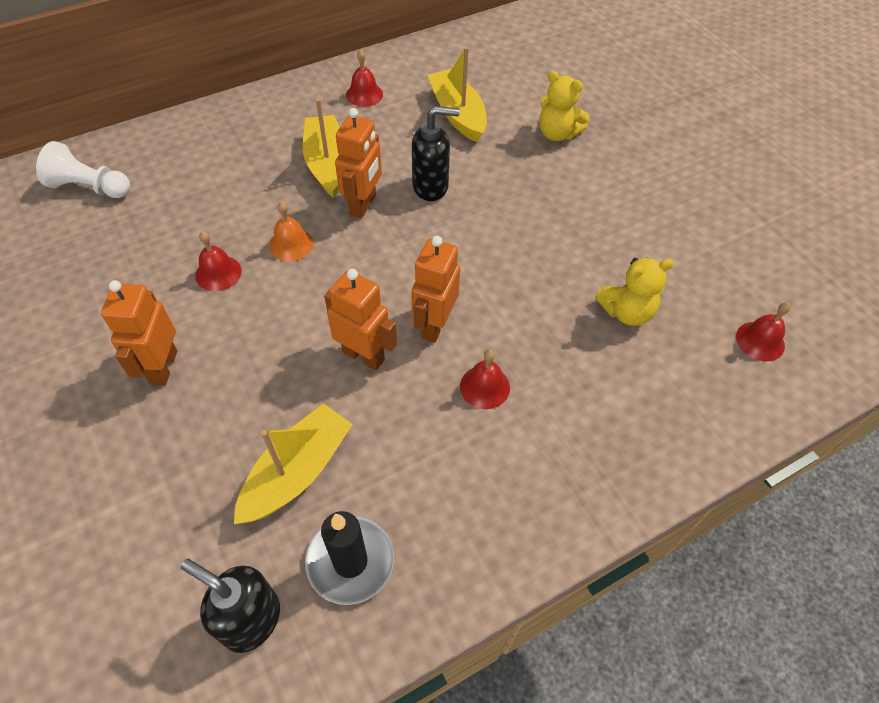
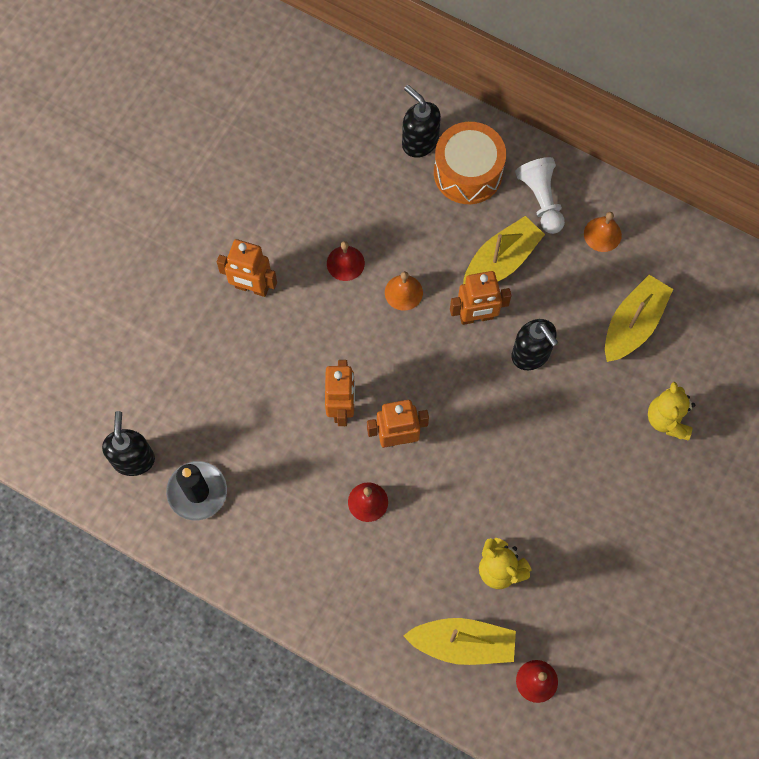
camera: 60 degrees right, 15 degrees up
(90, 187) = (360, 115): white pawn -> white pawn (541, 200)
(162, 161) = (419, 142): none -> black soap dispenser
(163, 367) = (252, 287): orange robot -> orange robot turned 135 degrees counterclockwise
(226, 144) = (468, 173): none -> orange drum
(297, 472) = (232, 423): yellow boat -> yellow boat (462, 644)
(364, 94) = (602, 234): red bell -> orange bell

